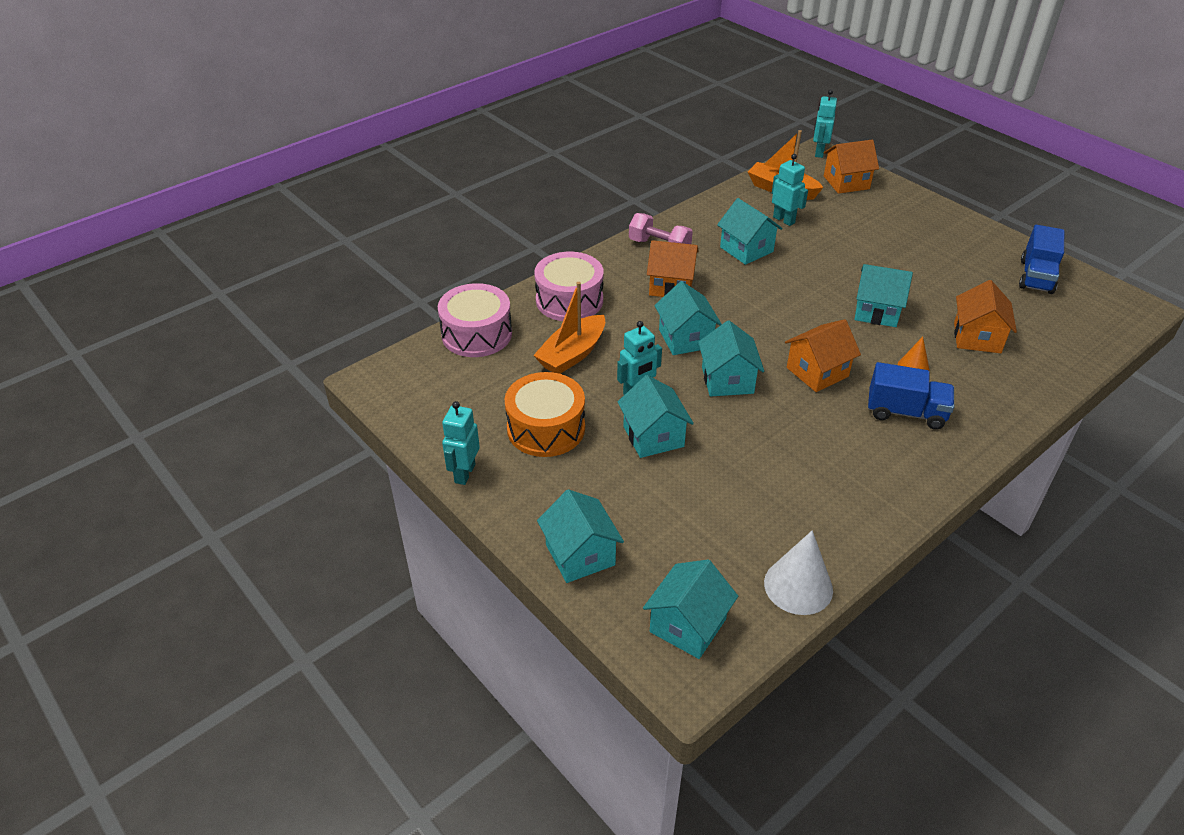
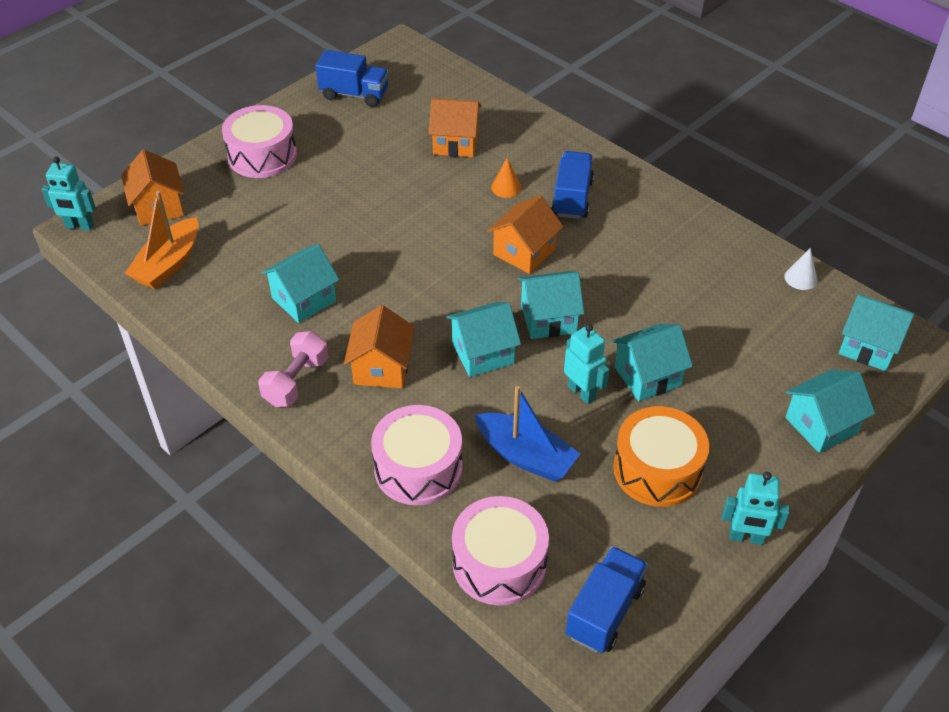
camera: 95 degrees left, 5 degrees up
(421, 382) = (604, 611): none -> blue truck
(572, 354) = (525, 456): orange boat -> blue boat
(784, 220) = (240, 265): turquoise robot -> none
(798, 586) = (800, 278): white cone -> white cone, size x0.57
(817, 372) = (524, 252): orange house -> orange house turned 75 degrees clockwise
(876, 311) = (420, 204): turquoise house -> none
(925, 227) = (262, 155): none -> pink drum

